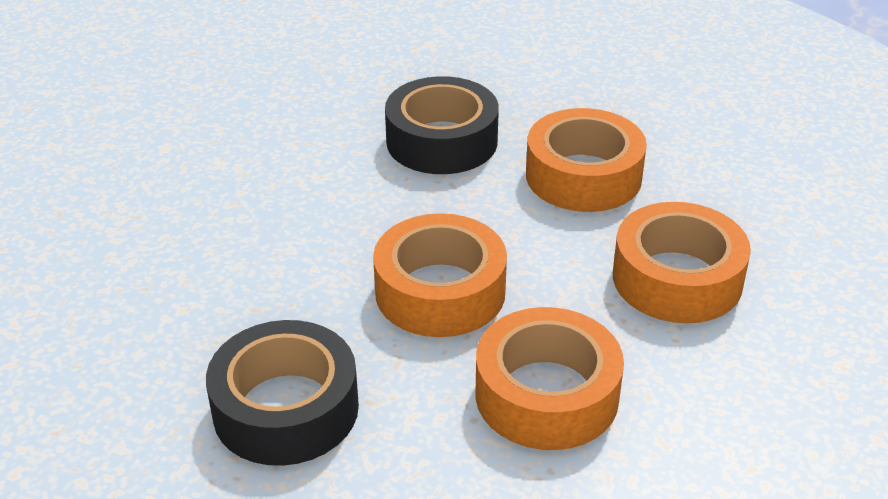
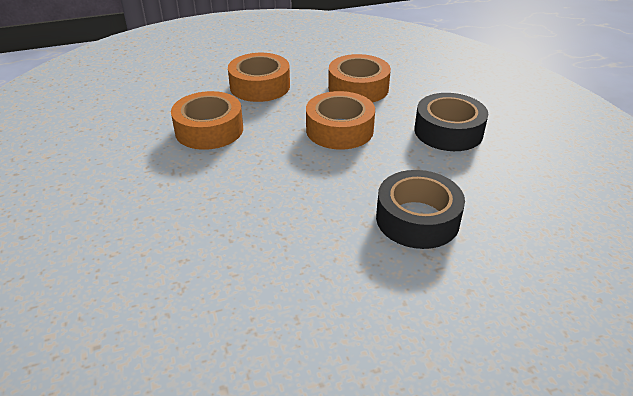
camera: 130 degrees left, 0 degrees up
(442, 141) = (223, 184): black tape -> black tape (417, 219)

